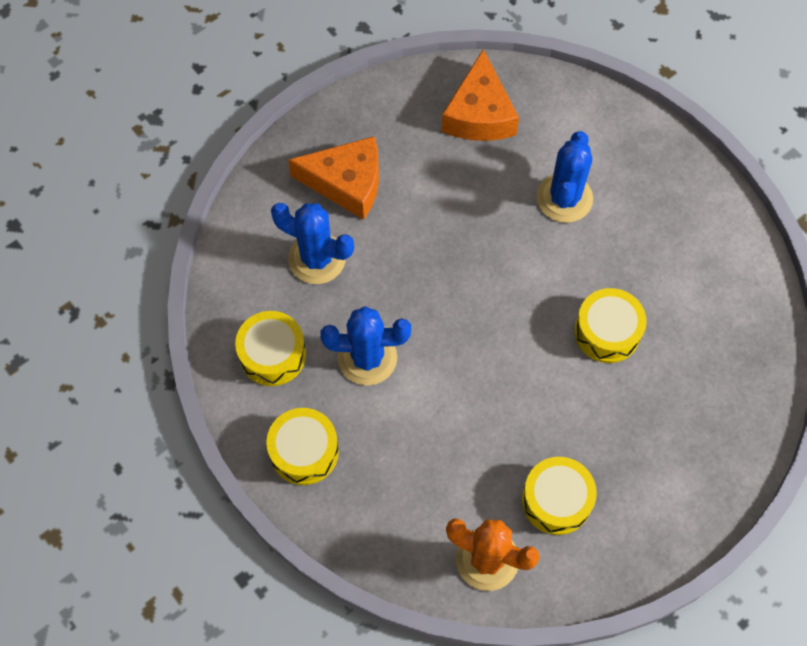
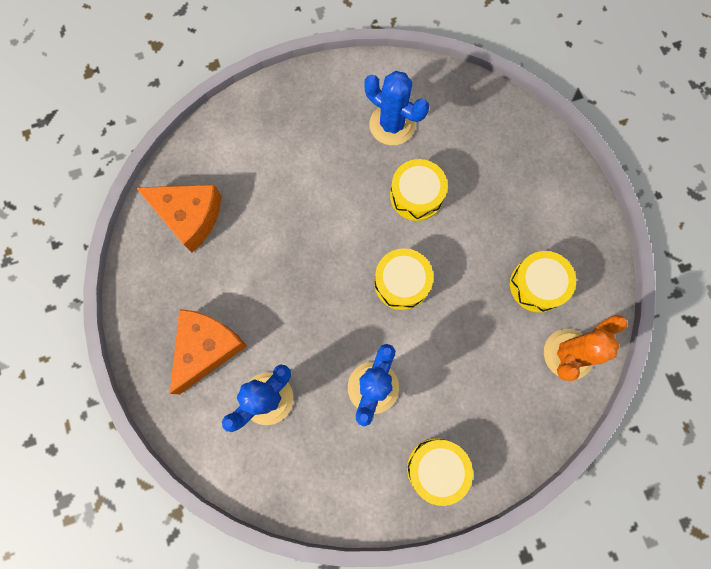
camera: 70 degrees left, 10 degrees up
(272, 354) = (341, 467): yellow drum -> yellow drum (401, 283)
(564, 198) = (293, 181): blue cactus -> blue cactus (392, 125)

